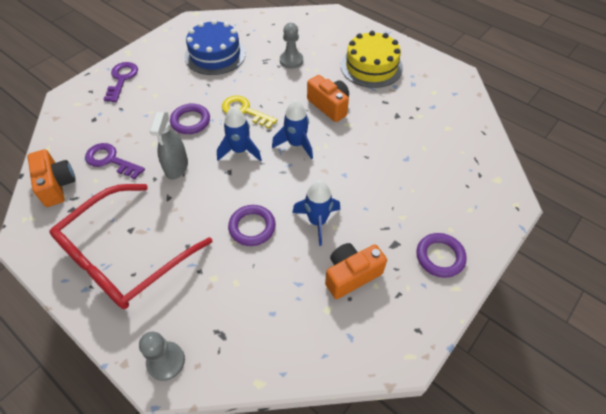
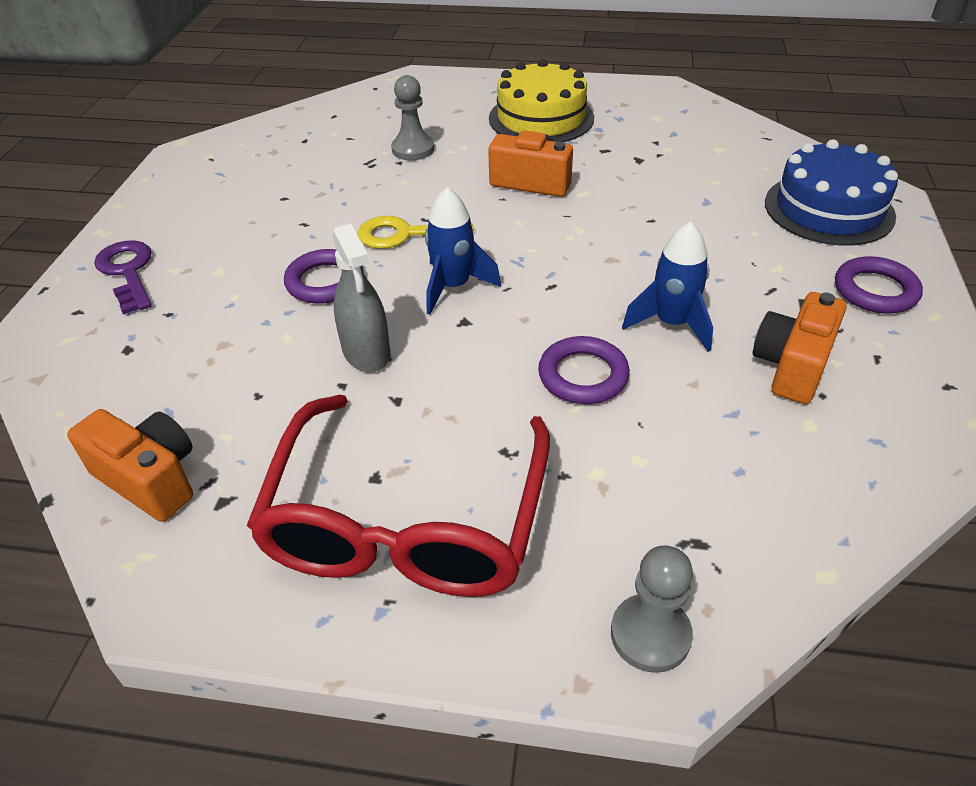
camera: 30 degrees left, 10 degrees down
(110, 160) = (227, 394): purple key -> none
(215, 55) = (275, 183): blue cake -> blue cake (828, 209)
(296, 144) = (533, 244): blue rocket -> none

